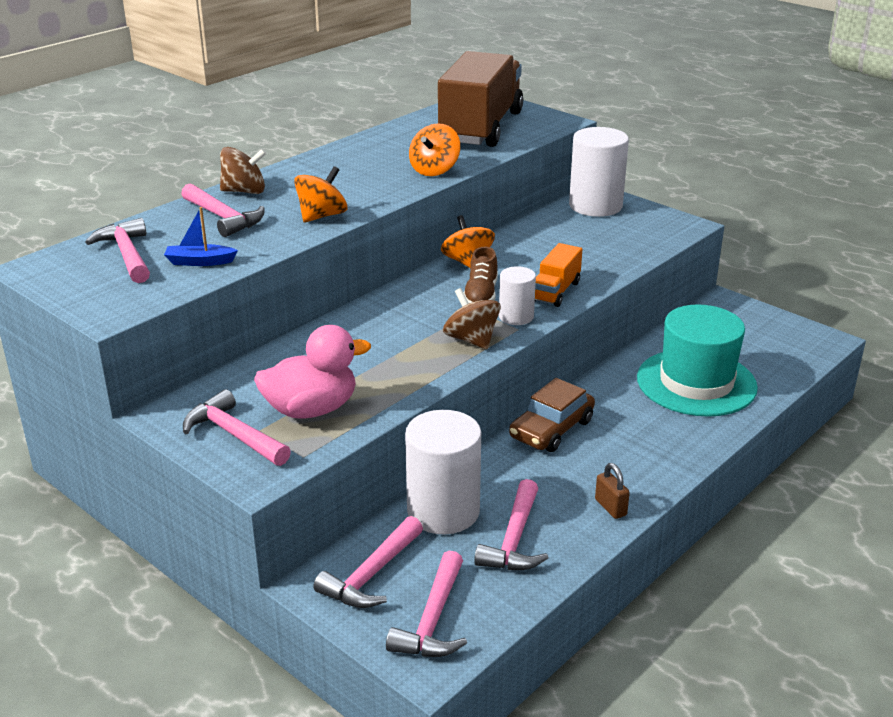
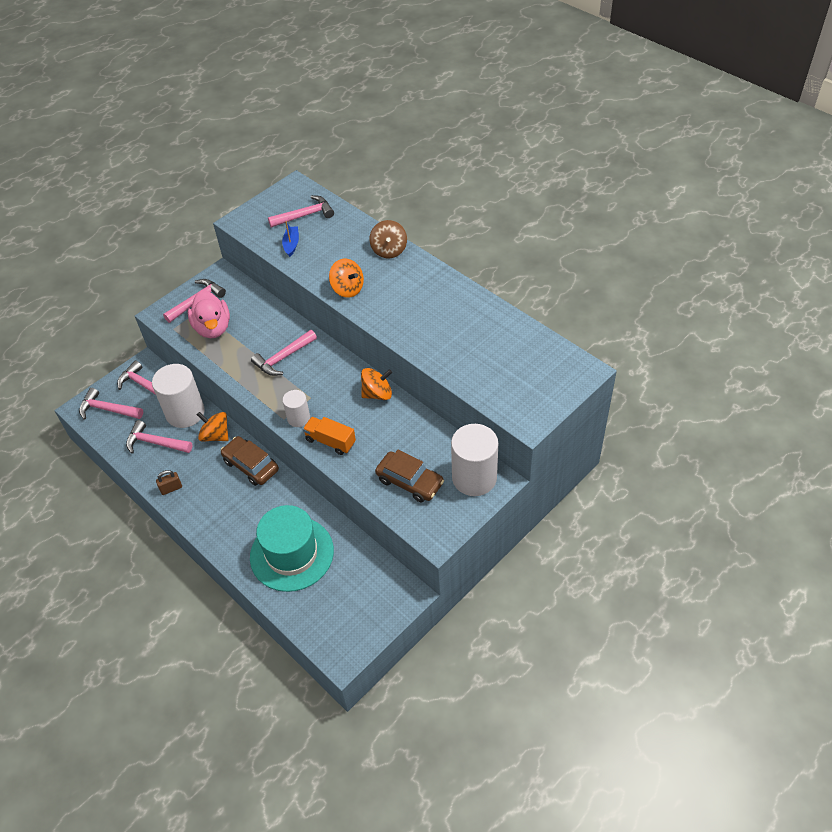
camera: 95 degrees right, 20 degrees up
(223, 218) = (349, 246): pink hammer -> pink hammer (283, 358)
(434, 170) = (421, 341): orange spinning top -> orange spinning top (216, 435)
(471, 340) = (273, 395): brown spinning top -> none
(481, 127) = (510, 369): brown truck -> none
(481, 295) = (329, 400): brown shoe -> none
(610, 240) = (410, 481): none -> brown car

